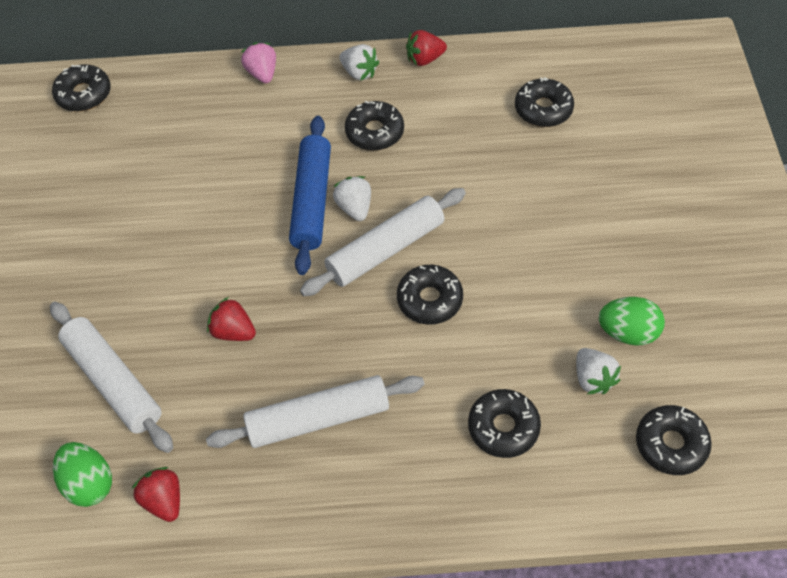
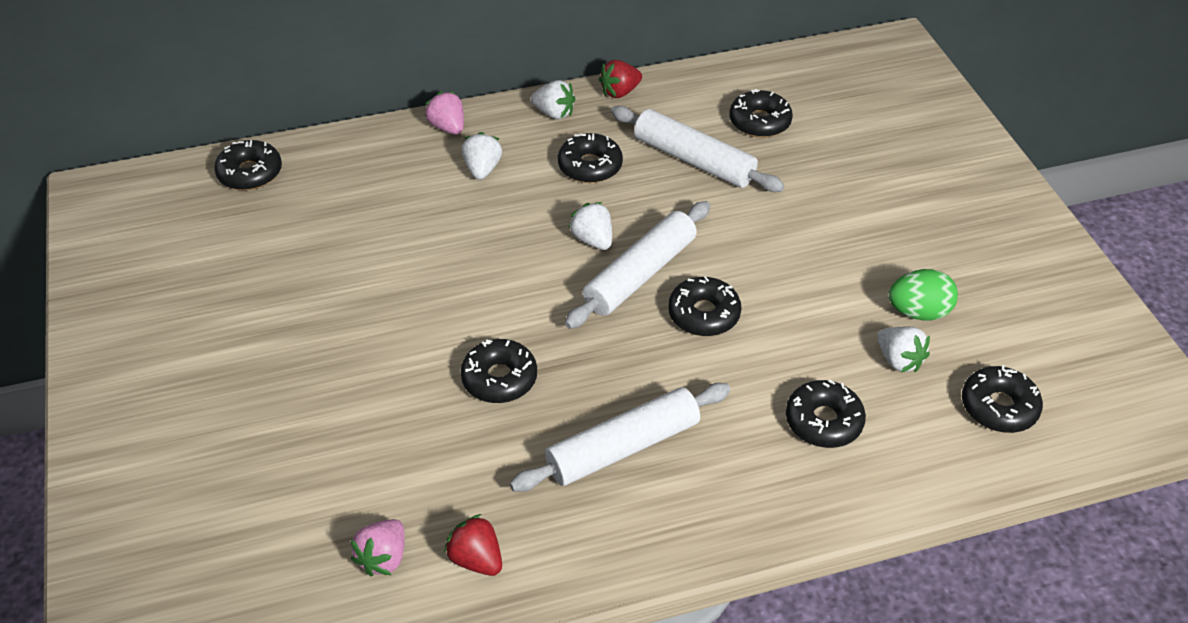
camera: 15 degrees left, 10 degrees down
(89, 483) = (383, 558): green egg -> pink strawberry
(113, 381) = (378, 450): white rolling pin -> white rolling pin (694, 160)
(233, 331) = (499, 378): red strawberry -> black donut
(279, 120) = (482, 169): none -> white strawberry
(312, 201) = (544, 240): blue rolling pin -> none

